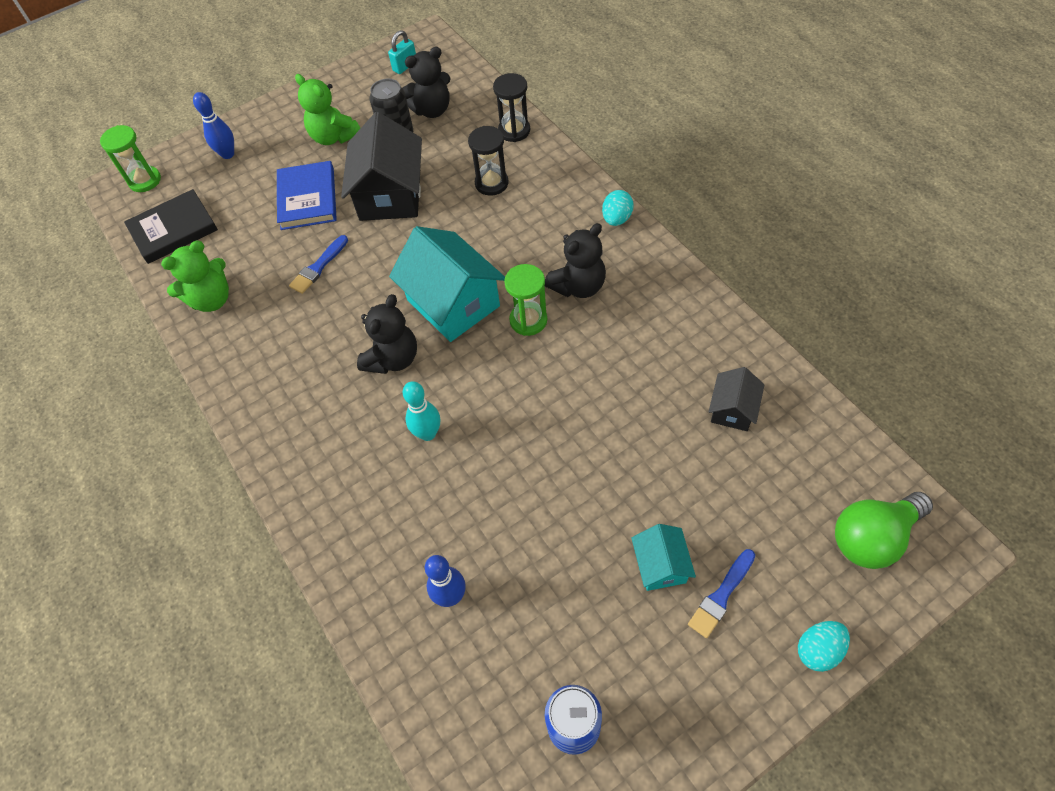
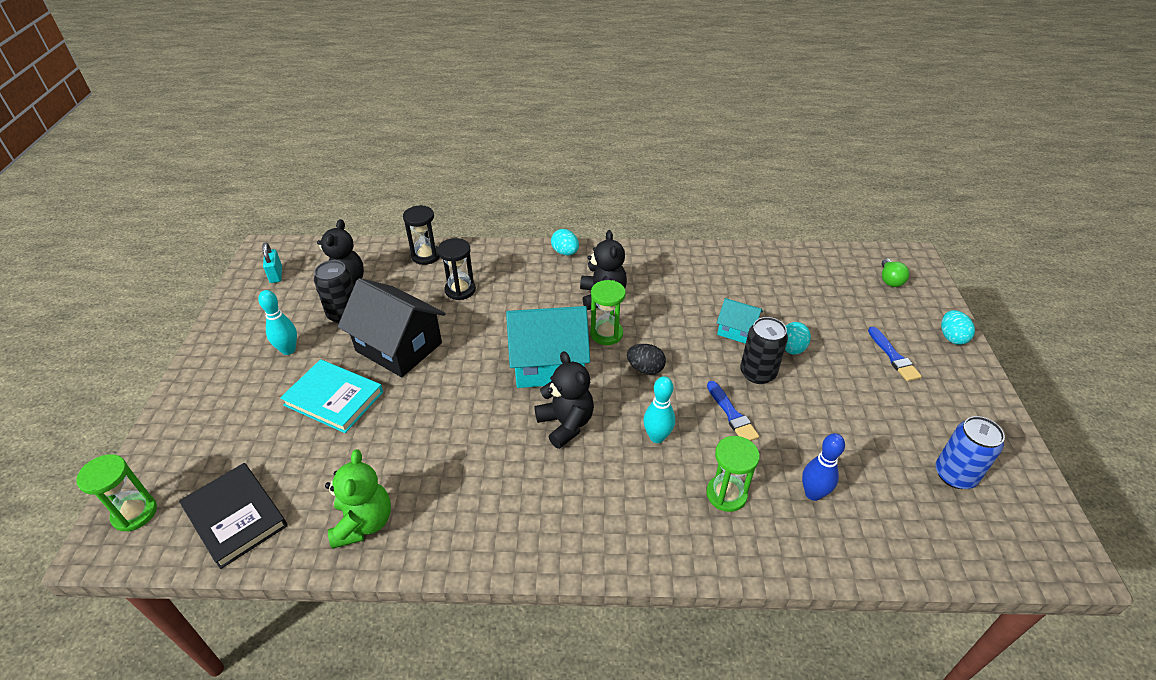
camera: 60 degrees left, 15 degrees down
(173, 229) = (235, 516): black book -> black book turned 45 degrees counterclockwise
(228, 154) = (200, 430): blue bowling pin -> none
(308, 198) = (334, 398): blue book -> turquoise book
(318, 267) = (419, 426): blue brush -> blue brush (732, 414)
(334, 137) = (288, 350): green teddy bear -> turquoise bowling pin
(399, 523) = (726, 494): none -> green hourglass
(507, 377) = (645, 369): none -> black egg
(579, 473) = (757, 373): none -> black can
(645, 487) = (792, 348): none -> turquoise egg
(660, 565) = (855, 371): turquoise house -> turquoise house (737, 330)
(732, 409) = (763, 284): black house -> none
(872, 537) = (890, 280): green light bulb -> green light bulb, size x0.57

